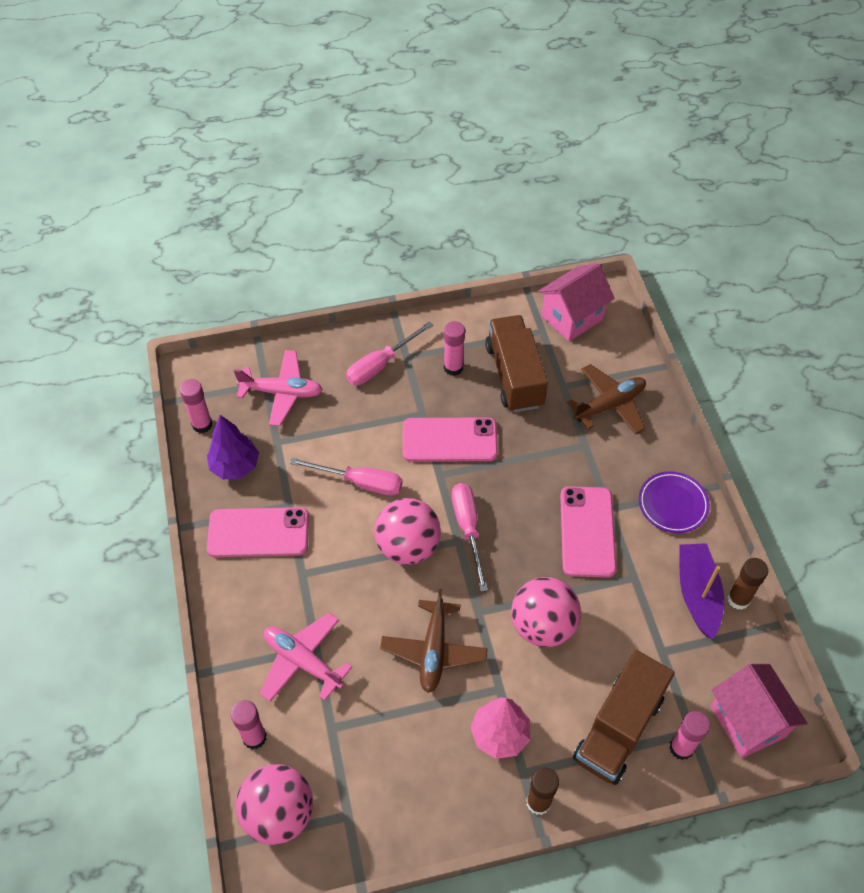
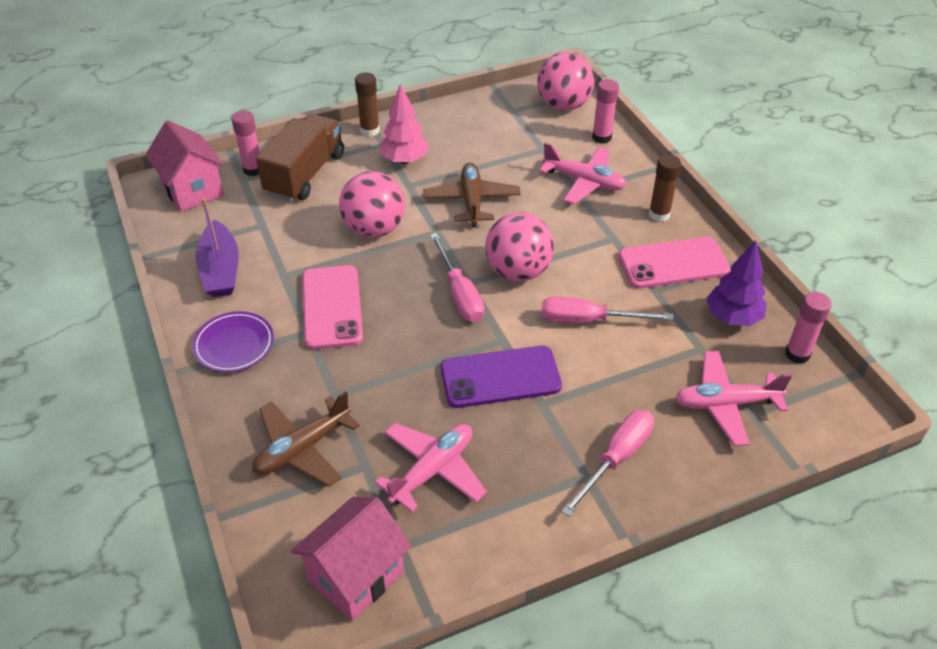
camera: 170 degrees right, 10 degrees down
(449, 440) = (500, 377): pink phone -> purple phone
(453, 368) = (518, 469): pink glue stick -> none
(514, 375) = (432, 470): brown truck -> pink plane
(738, 599) = (179, 271): brown glue stick -> brown glue stick (659, 214)

